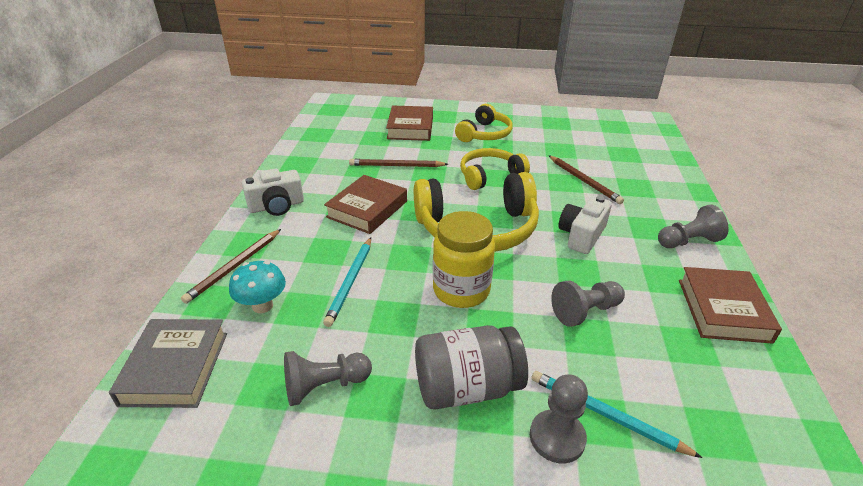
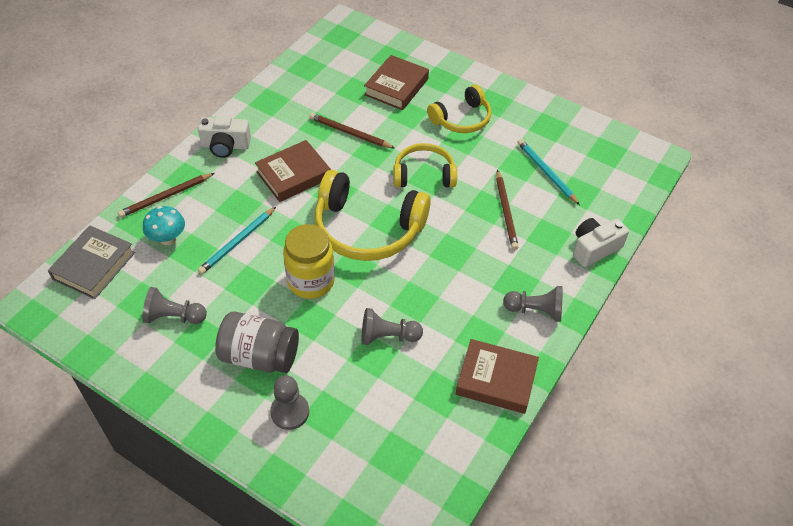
camera: 25 degrees right, 15 degrees up
(581, 235) = (448, 269): white camera -> white camera (594, 248)
(605, 415) = (333, 413): turquoise pencil -> turquoise pencil (546, 173)
(723, 310) = (496, 380): brown book -> brown book turned 75 degrees clockwise

